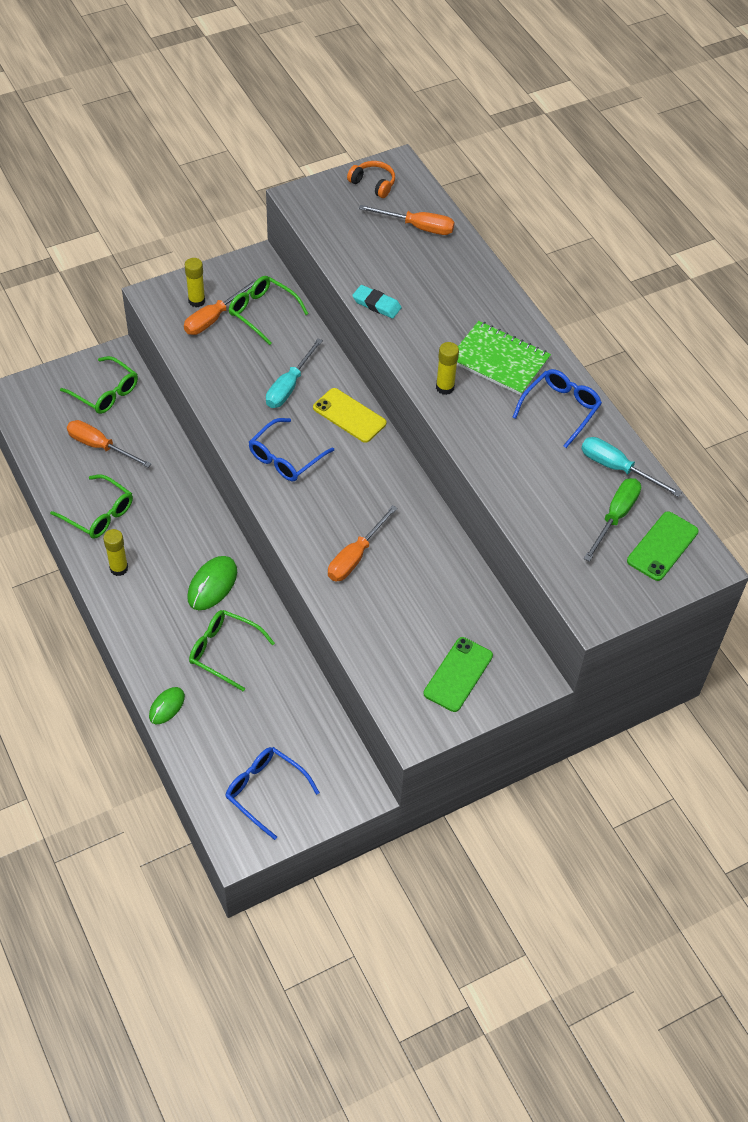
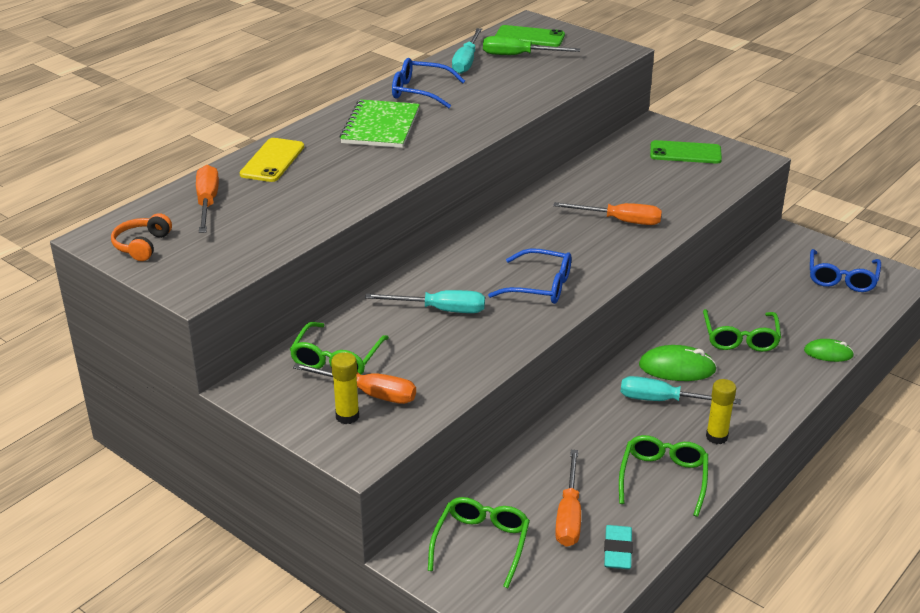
camera: 110 degrees left, 20 degrees down
(179, 556) = (664, 400): none -> turquoise screwdriver
(349, 415) = (453, 264): yellow phone -> yellow phone (272, 160)
(376, 304) = (349, 200): turquoise eraser -> turquoise eraser (618, 550)
(445, 387) = (438, 144): yellow glue stick -> none

